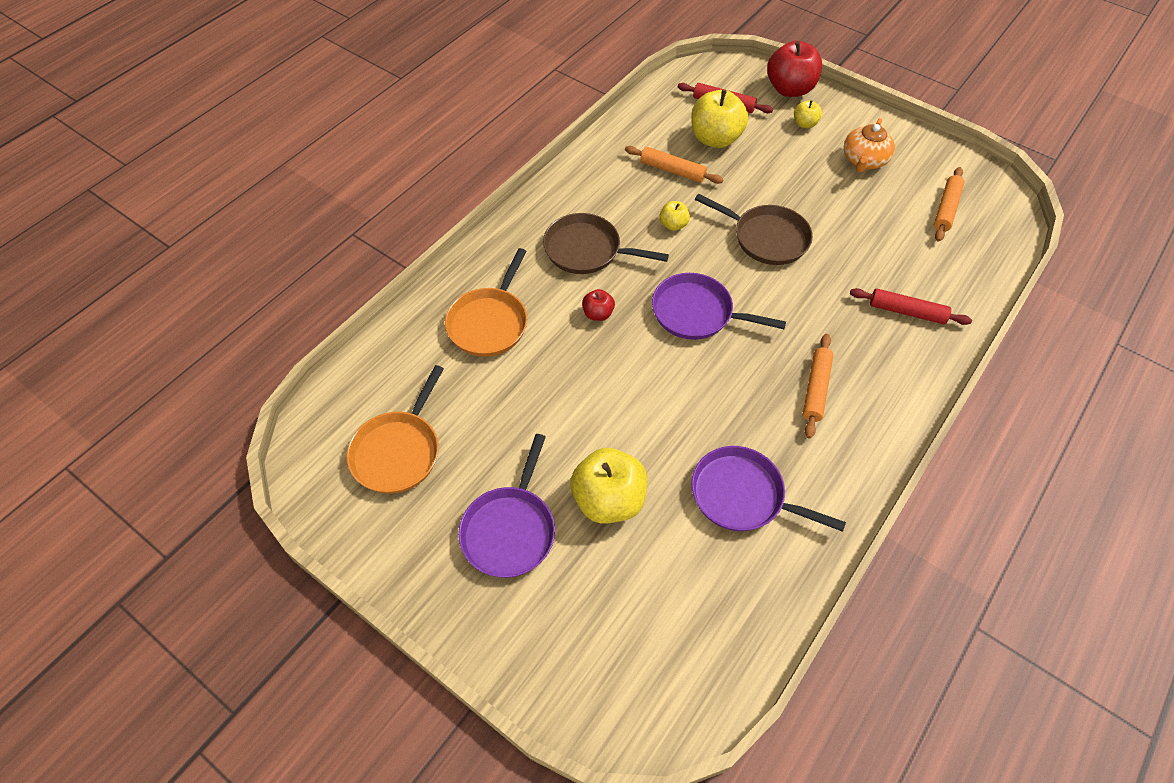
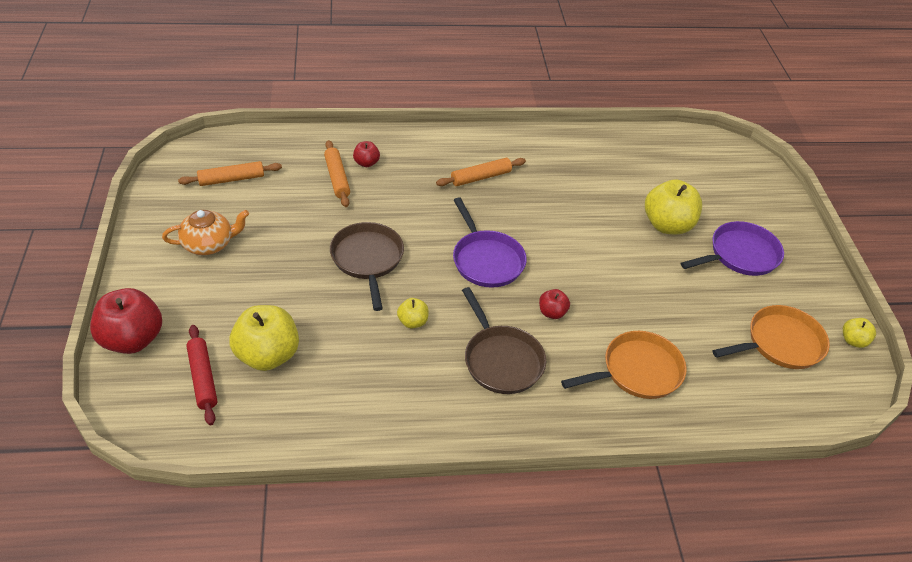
camera: 135 degrees left, 10 degrees down
(672, 170) = (344, 361): orange rolling pin -> orange rolling pin (337, 178)
(742, 495) = (590, 175): purple pan -> none
(804, 124) = (185, 303): yellow apple -> yellow apple (853, 341)
(907, 312) = (366, 163): red rolling pin -> red apple

